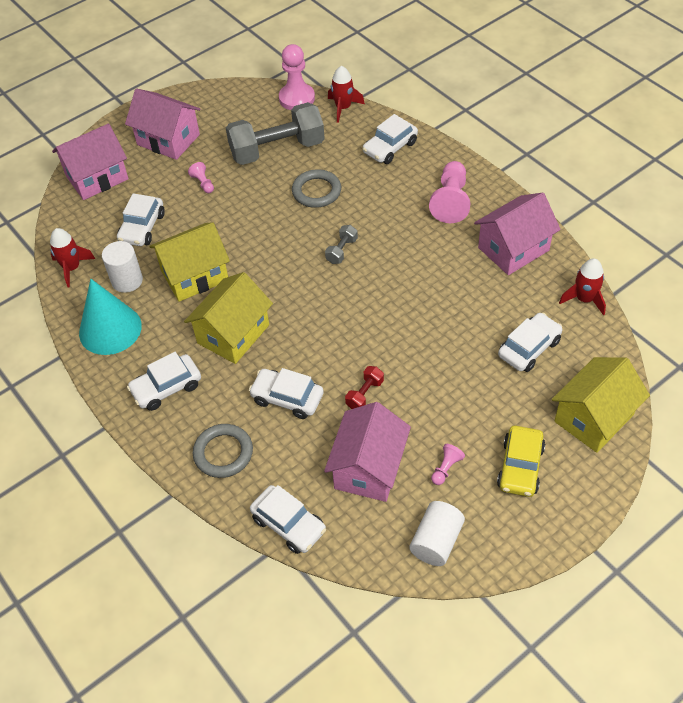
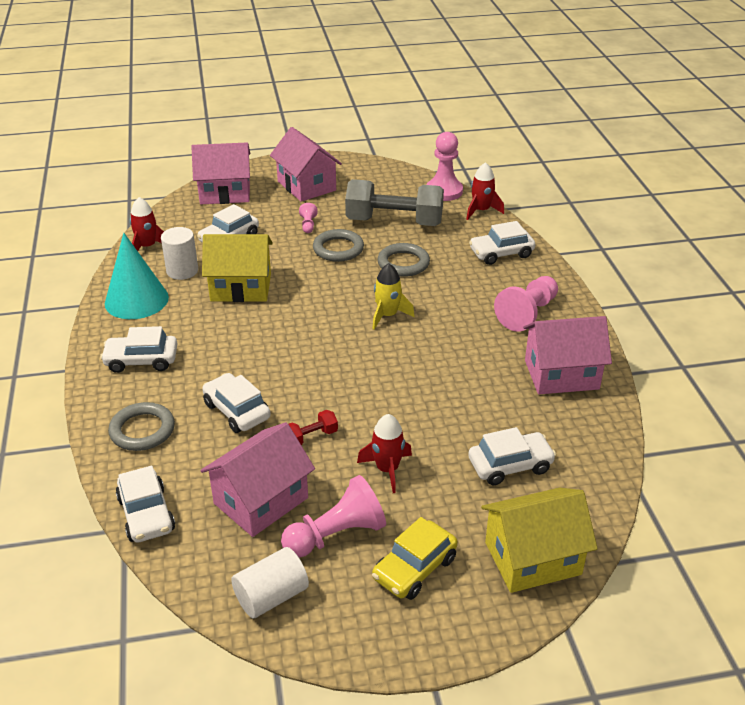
camera: 25 degrees right, 15 degrees down
(233, 334) = (234, 342): yellow house -> none
(249, 199) = (338, 249): none -> grey ring
(342, 250) = (388, 315): grey dumbbell -> yellow rocket
(446, 468) = (336, 535): pink pawn -> pink pawn, size x2.07
(584, 299) = (606, 446): red rocket -> red rocket (387, 469)

